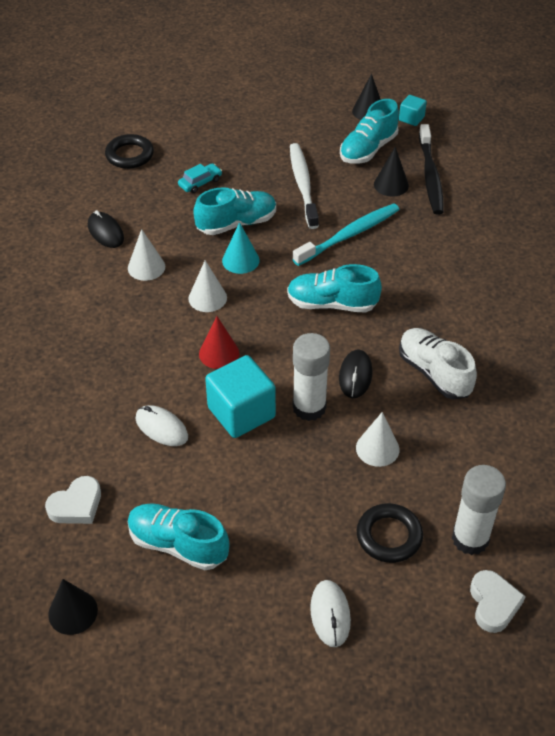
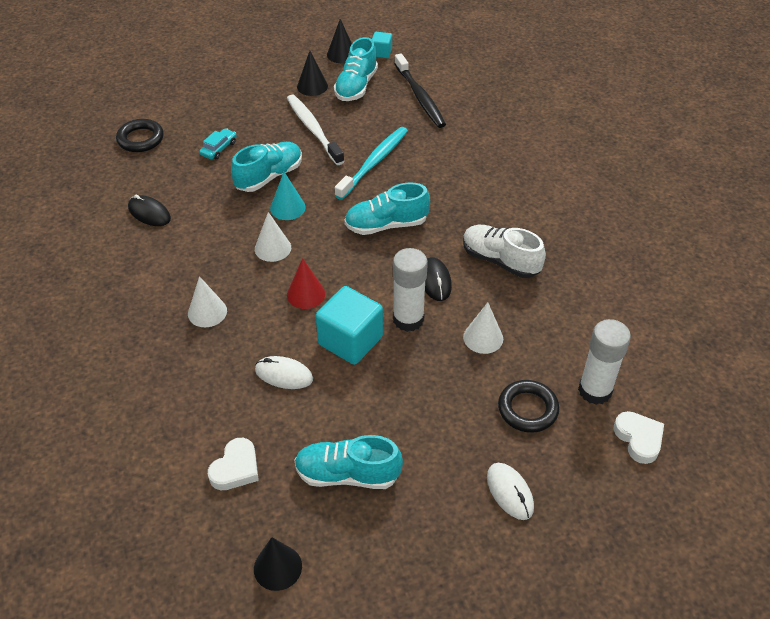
camera: 20 degrees left, 0 degrees up
(146, 267) = (203, 235): white cone -> white cone (207, 312)
(391, 185) = (390, 112): black cone -> black cone (312, 86)

